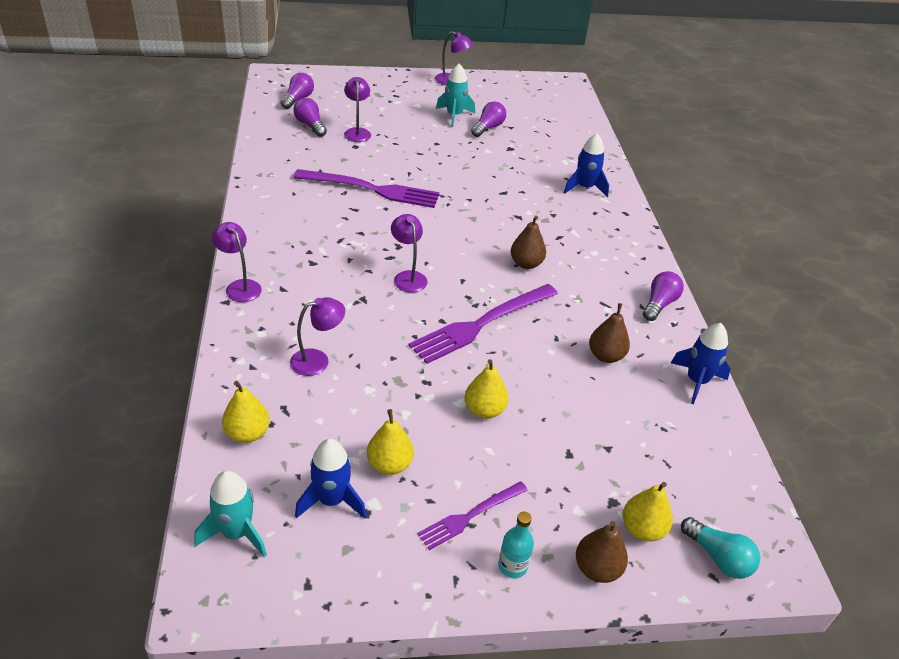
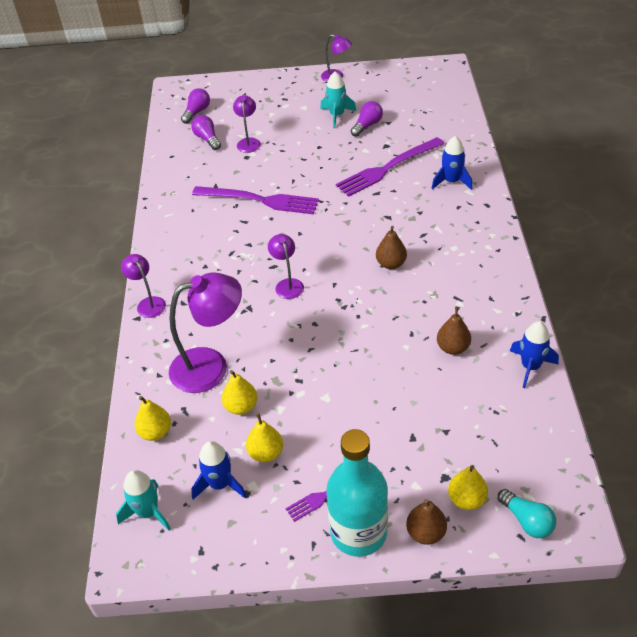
camera: 10 degrees right, 5 degrees up
(318, 360) = (211, 366): purple lamp -> purple lamp, size x1.88
(481, 324) = (348, 324): purple fork -> purple fork (387, 168)
(484, 410) = (345, 403): yellow pear -> yellow pear (241, 406)
(512, 566) = (358, 532): turquoise bottle -> turquoise bottle, size x2.44
(659, 304) = (506, 295): purple light bulb -> none

